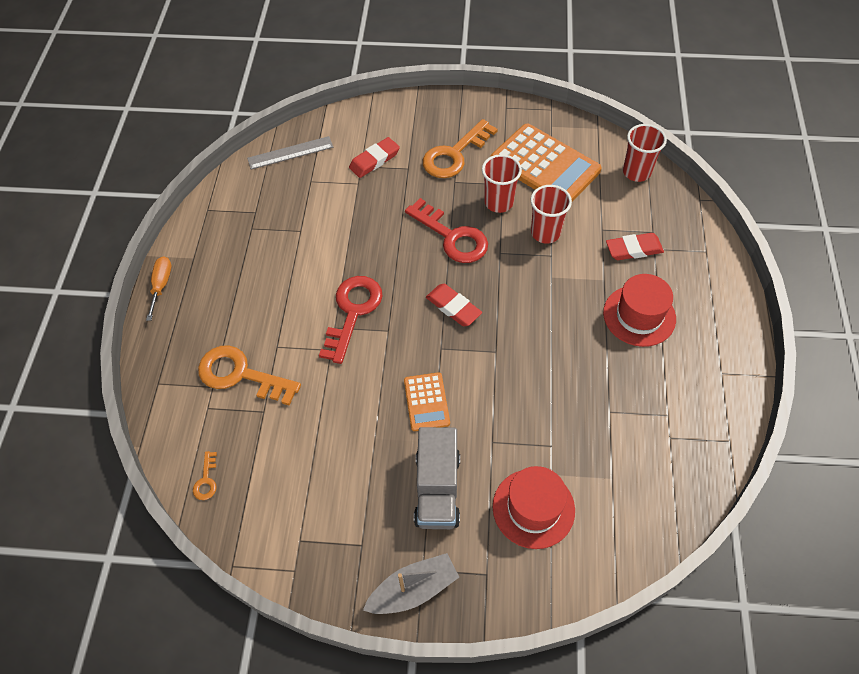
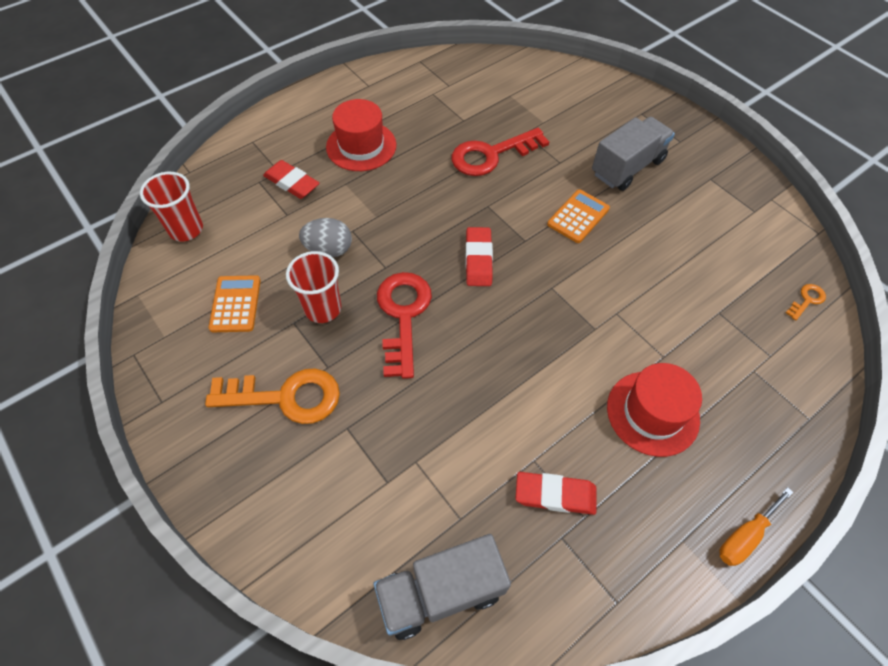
camera: 135 degrees left, 0 degrees up
(241, 375) = (718, 359): orange key -> none
(290, 153) = (441, 592): grey ruler -> grey truck
(353, 312) = (566, 327): red key -> red key (491, 155)
(374, 160) = (365, 474): red eraser -> red eraser (555, 495)
(413, 589) = (696, 137): grey boat -> none
(533, 508) = (576, 117): red hat -> red hat (652, 413)
(544, 166) = (236, 304): orange calculator -> orange calculator, size x0.51
(545, 233) = (329, 250): red cup -> grey egg

